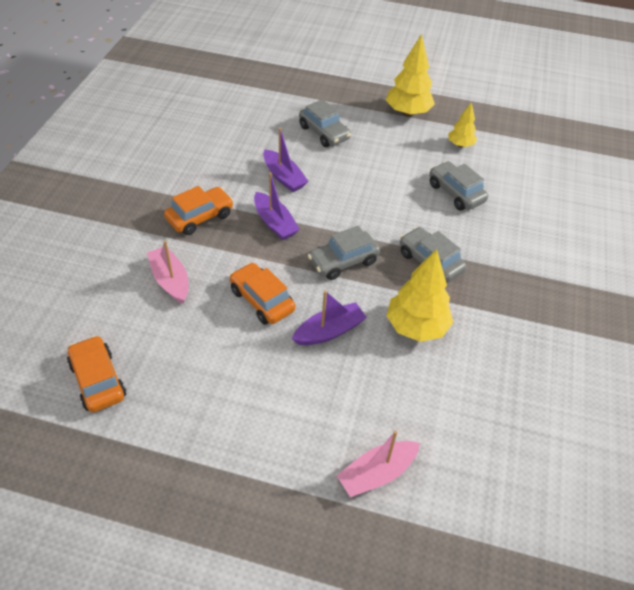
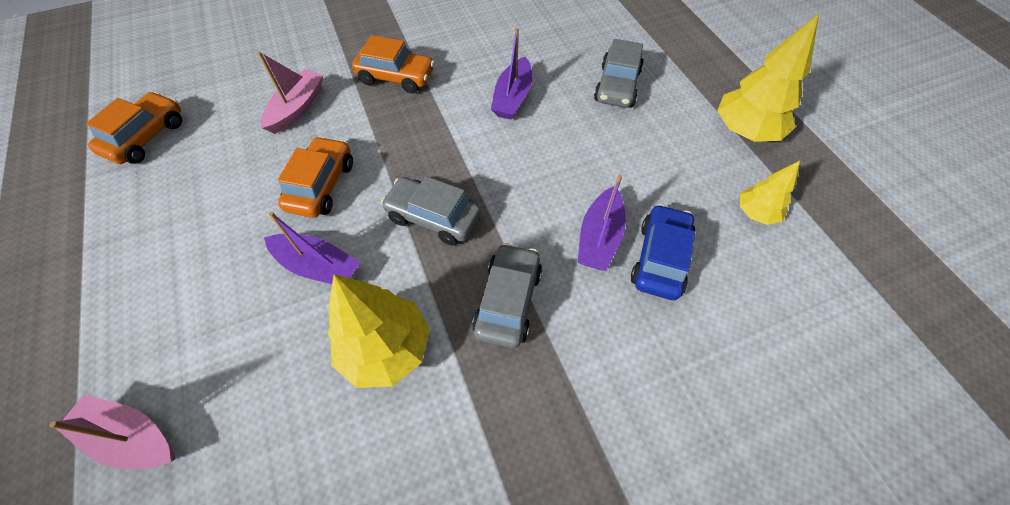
camera: 55 degrees right, 10 degrees up
(274, 223) = (439, 130): purple boat -> purple boat (599, 238)
(455, 193) = (660, 259): grey car -> blue car

